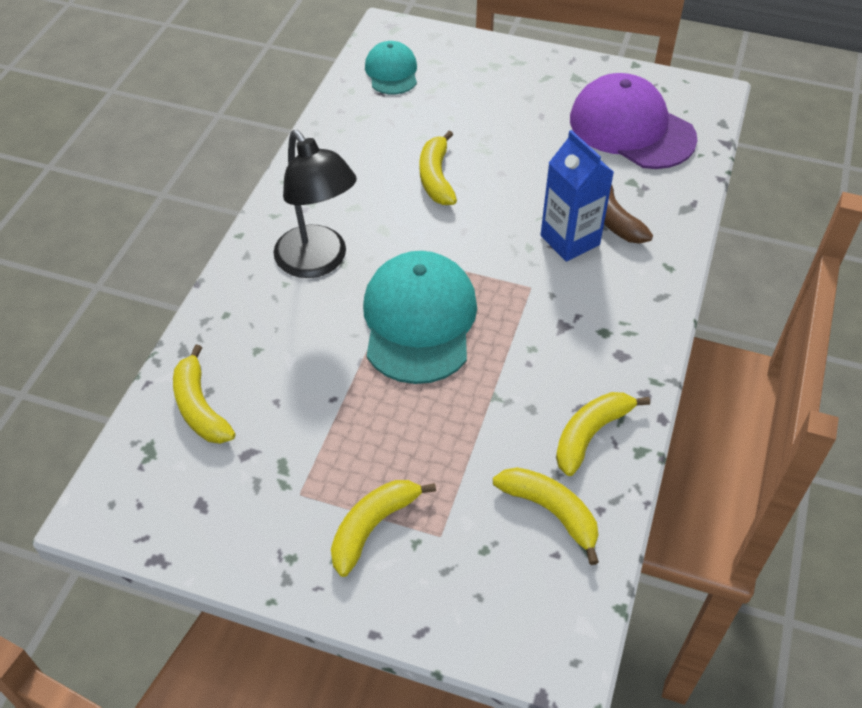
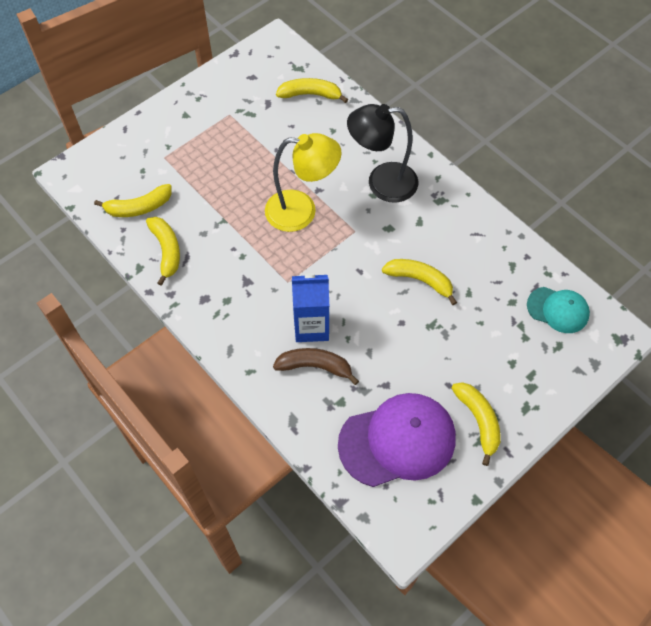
camera: 120 degrees right, 10 degrees up
(373, 527) = (189, 134): yellow banana -> yellow banana (478, 421)
(419, 320) = (302, 211): turquoise cap -> yellow lamp

